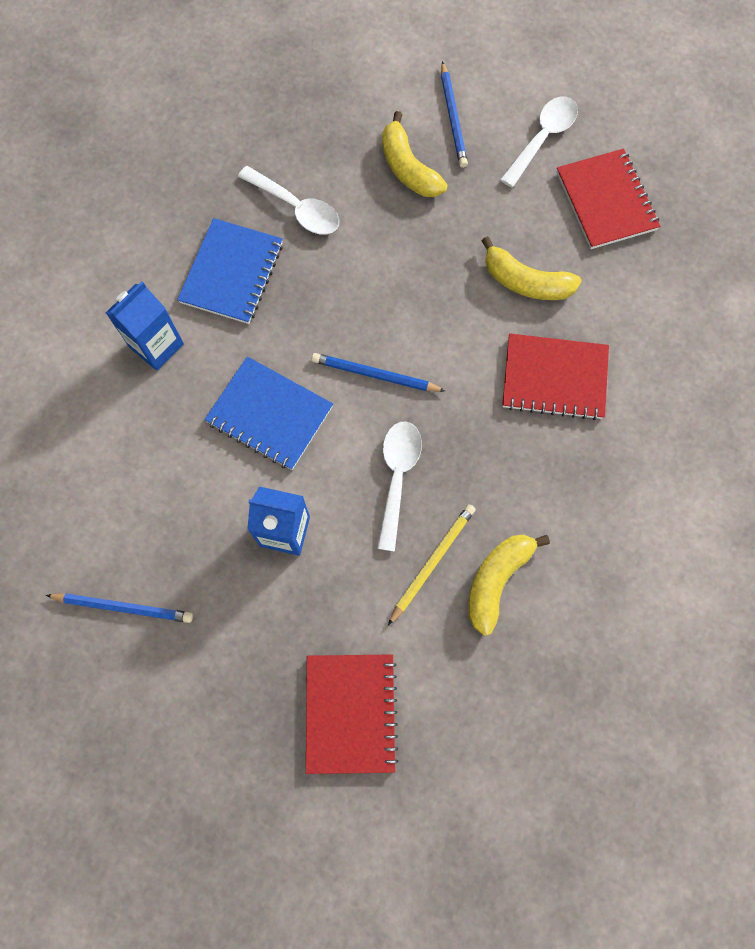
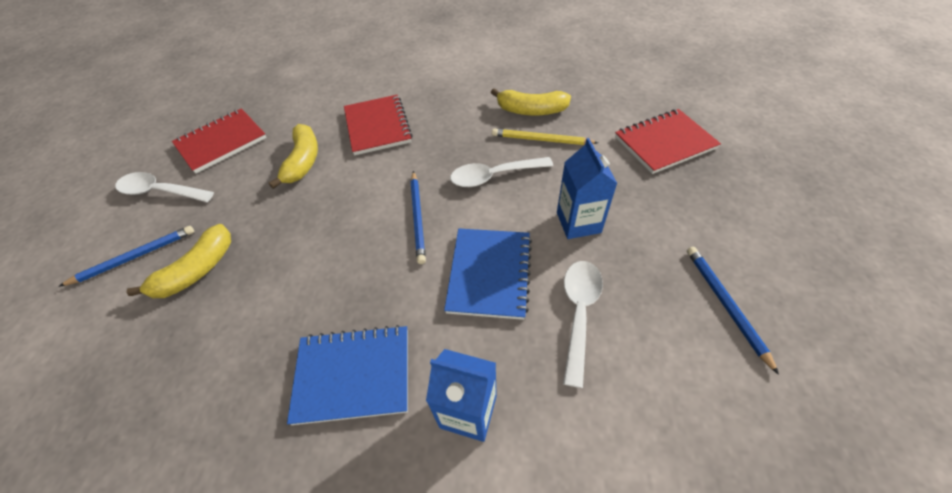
camera: 110 degrees left, 20 degrees down
(296, 208) = (257, 347): white spoon -> white spoon (579, 313)

